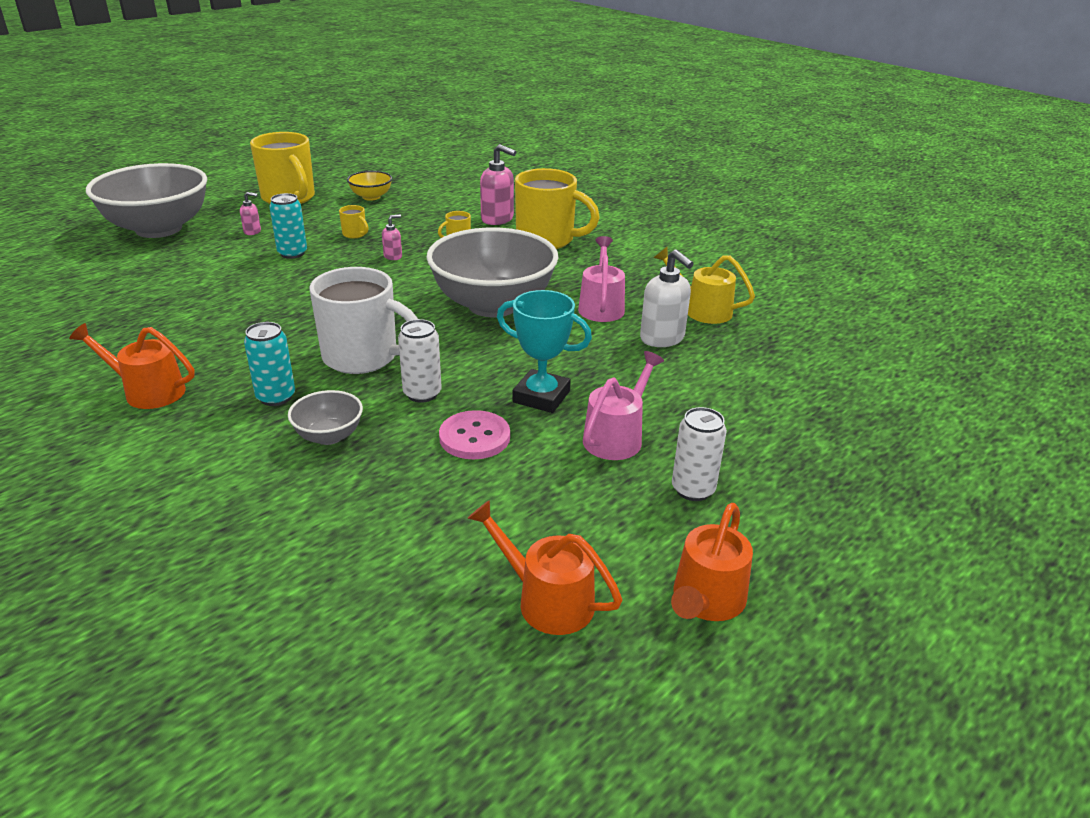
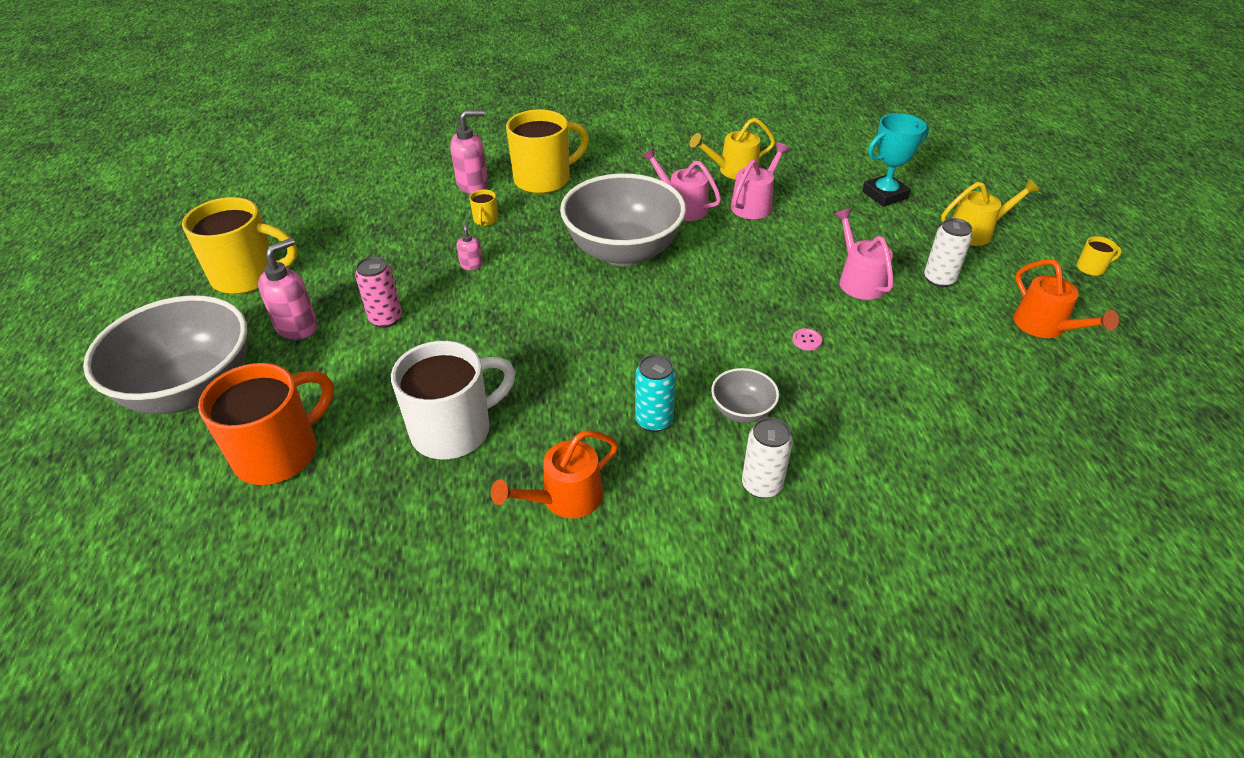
camera: 50 degrees left, 10 degrees up
(119, 276) = (280, 453): none -> orange mug
(252, 231) = (297, 327): pink soap dispenser -> pink soap dispenser, size x1.92
(292, 253) = (386, 319): turquoise can -> pink can
(355, 234) = (395, 268): yellow mug -> yellow mug (1091, 268)
(363, 357) = (636, 349): white mug -> white mug (454, 430)
(371, 197) = (324, 228): yellow bowl -> none
(422, 394) = (724, 341): white can -> white can (761, 485)
(474, 437) = (807, 340): pink button -> pink button, size x0.49
(541, 396) = (781, 288): turquoise trophy -> turquoise trophy (884, 195)
(546, 600) = (1008, 386): orange watering can -> none
(662, 338) = (754, 204): white soap dispenser -> pink watering can
(833, 489) = (976, 232): none -> yellow watering can

